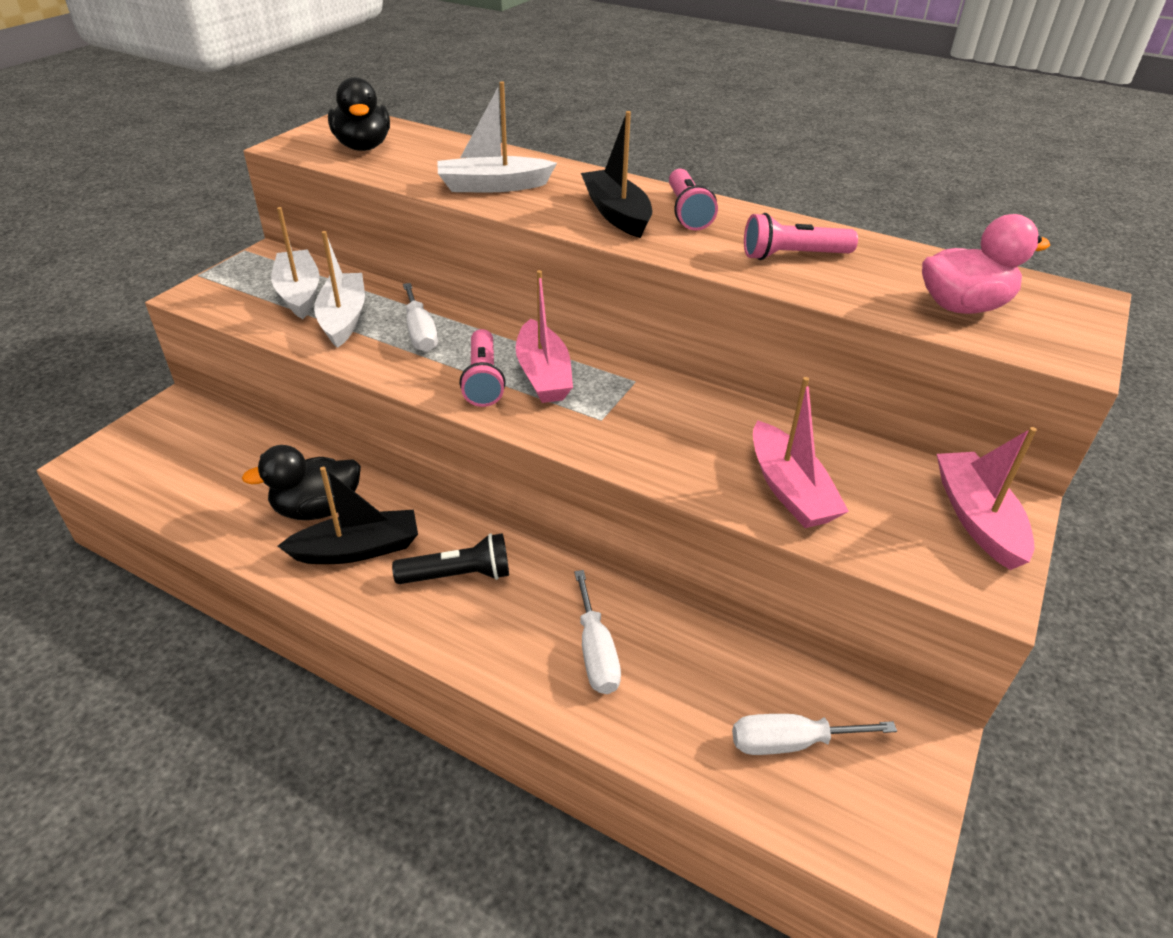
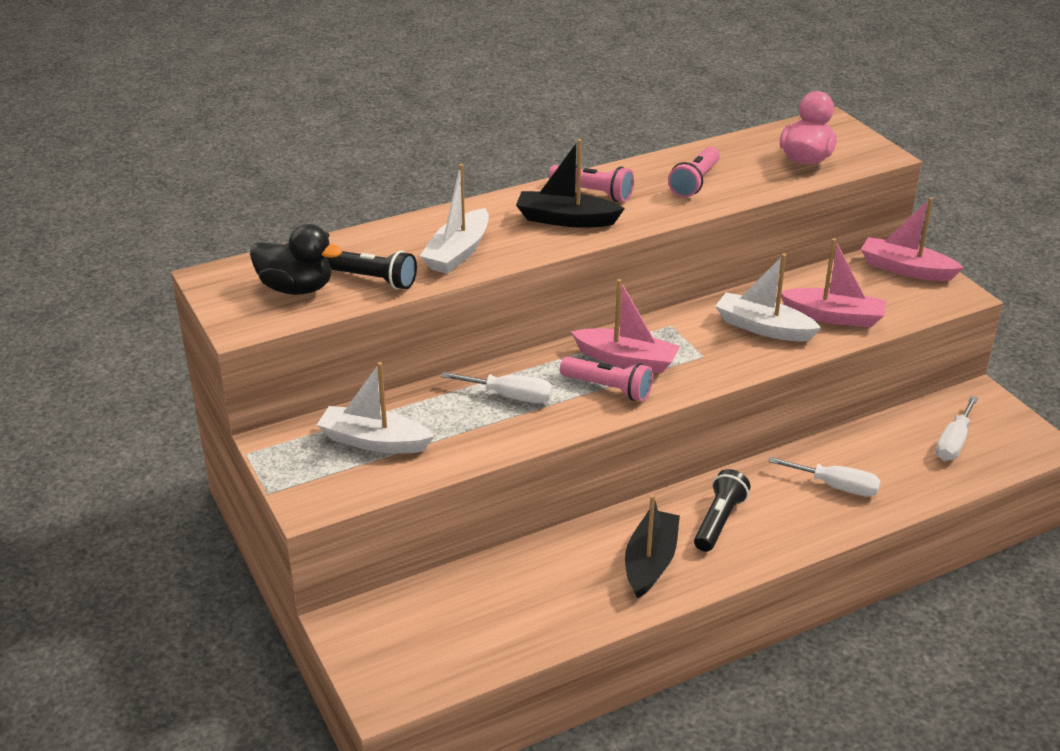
camera: 55 degrees left, 5 degrees down
(317, 509) = (582, 570): black duck -> none
(343, 318) = (446, 428): white boat -> white boat (763, 328)
(408, 168) = (373, 279): none -> black flashlight

